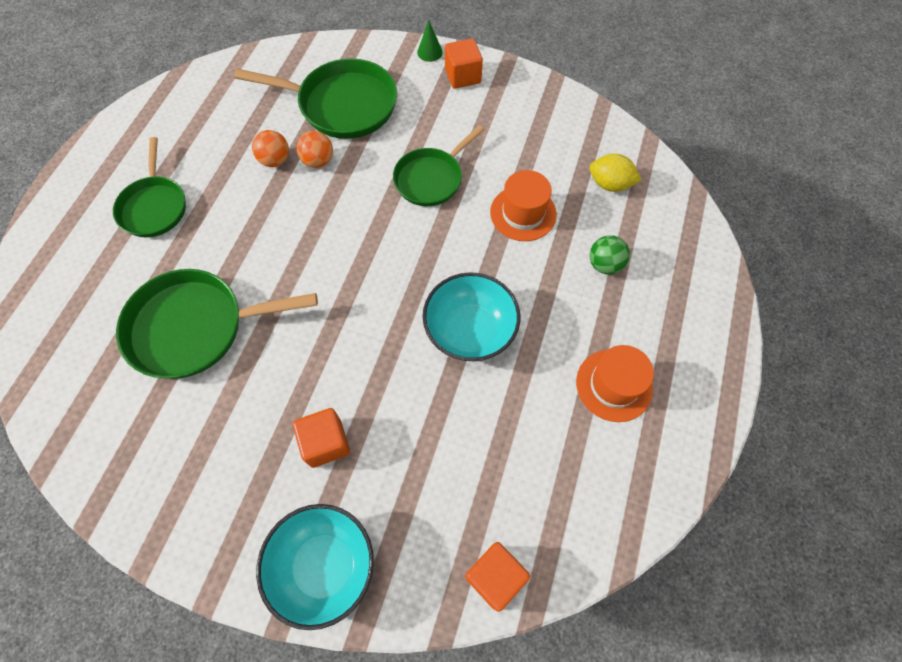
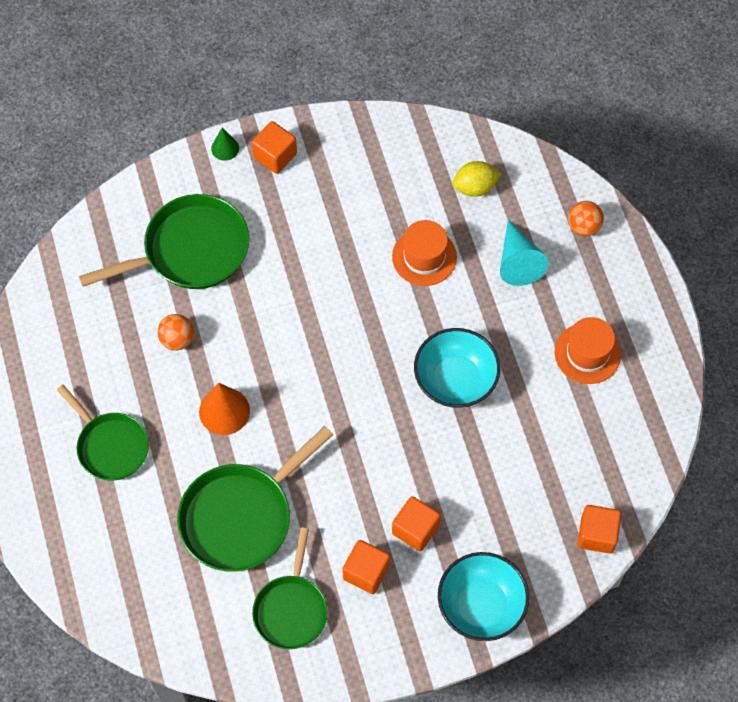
camera: 35 degrees left, 0 degrees up
(250, 452) = (366, 572): none -> orange cube
(260, 234) = (224, 411): none -> orange cone
(318, 161) = (216, 316): orange ball -> orange ball (583, 226)
(431, 178) = (326, 272): green pan -> green pan (291, 609)
(604, 264) = (518, 262): green ball -> turquoise cone

